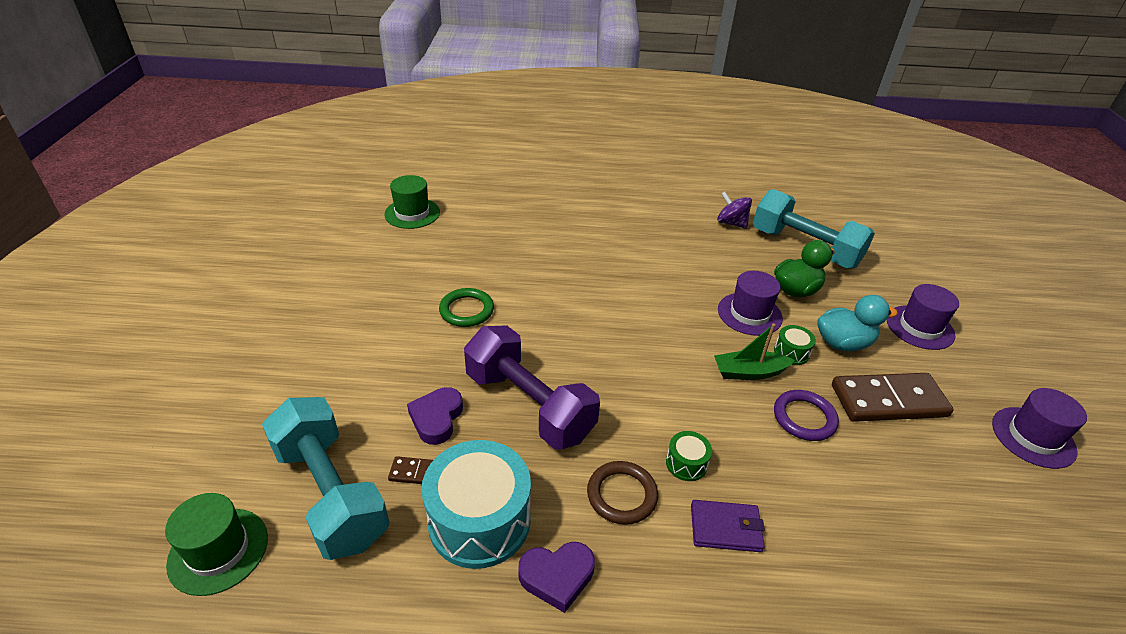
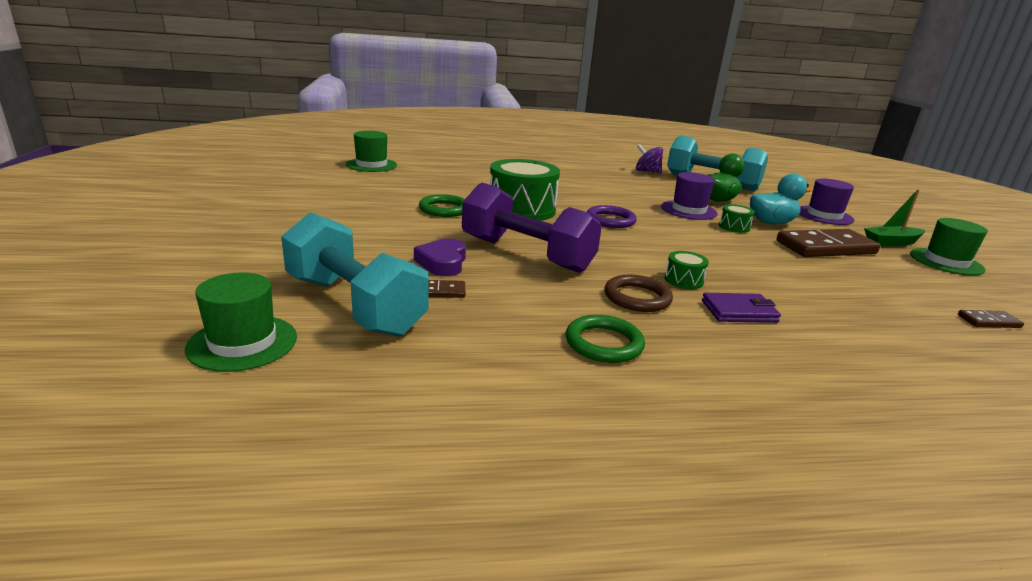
camera: 10 degrees left, 15 degrees down
(479, 520) = (512, 315): turquoise drum -> none
(552, 311) = (521, 209): none -> green drum
(557, 577) = (604, 343): purple heart -> green ring
(749, 372) = (706, 236): green boat -> green boat (891, 243)
(804, 418) = (766, 256): purple ring -> purple ring (610, 220)
(1021, 566) = (988, 321): none -> brown domino
(1033, 437) = (946, 262): purple hat -> green hat

